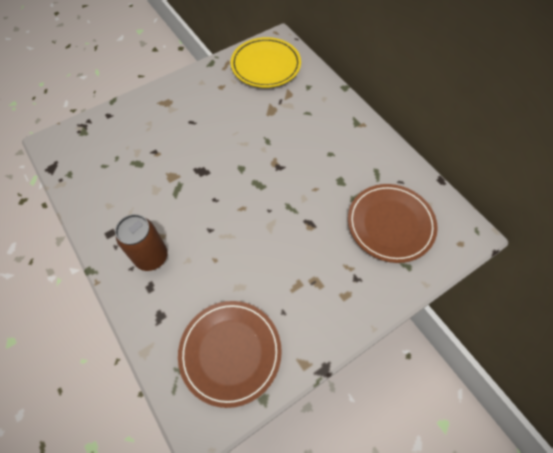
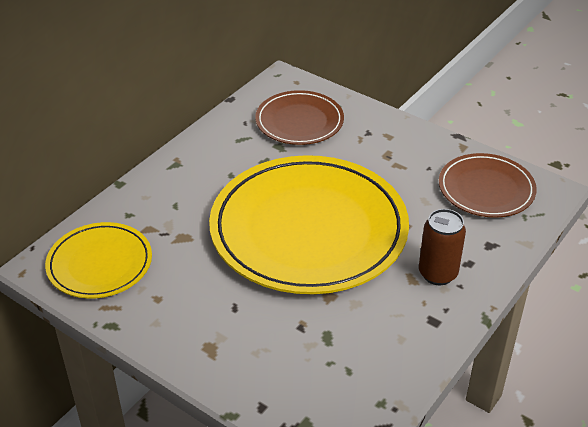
camera: 110 degrees left, 20 degrees down
(243, 185) = (308, 230): none -> yellow plate

